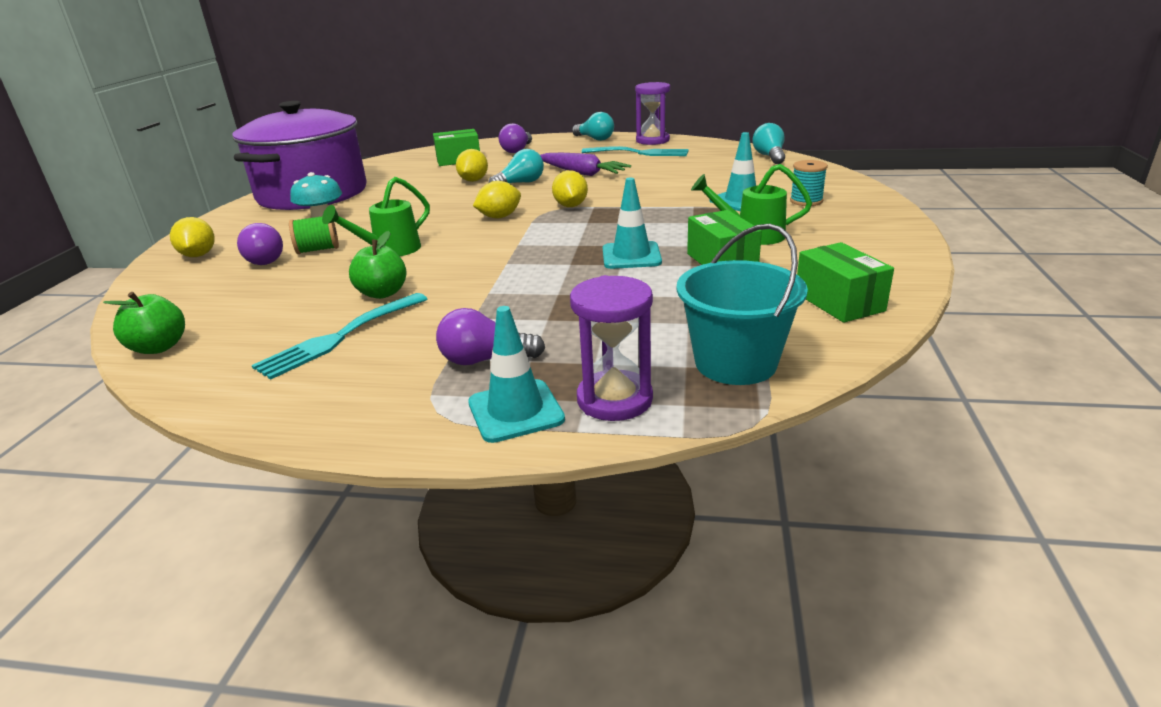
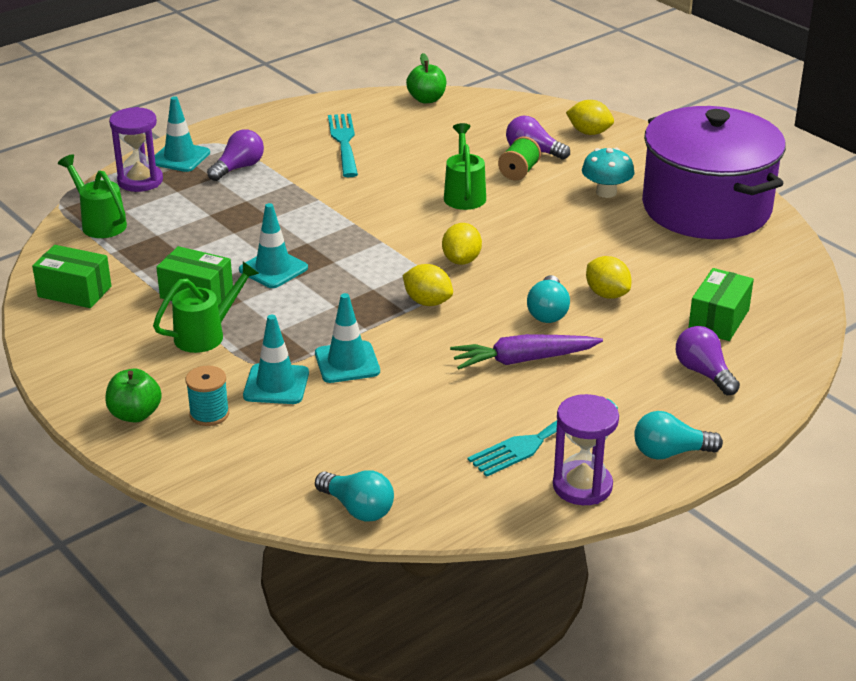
camera: 130 degrees right, 5 degrees up
(382, 293) = (385, 169): green apple -> green apple (135, 414)
(678, 197) = (347, 362): none -> turquoise traffic cone
(735, 363) = (100, 223): turquoise bucket -> green watering can

